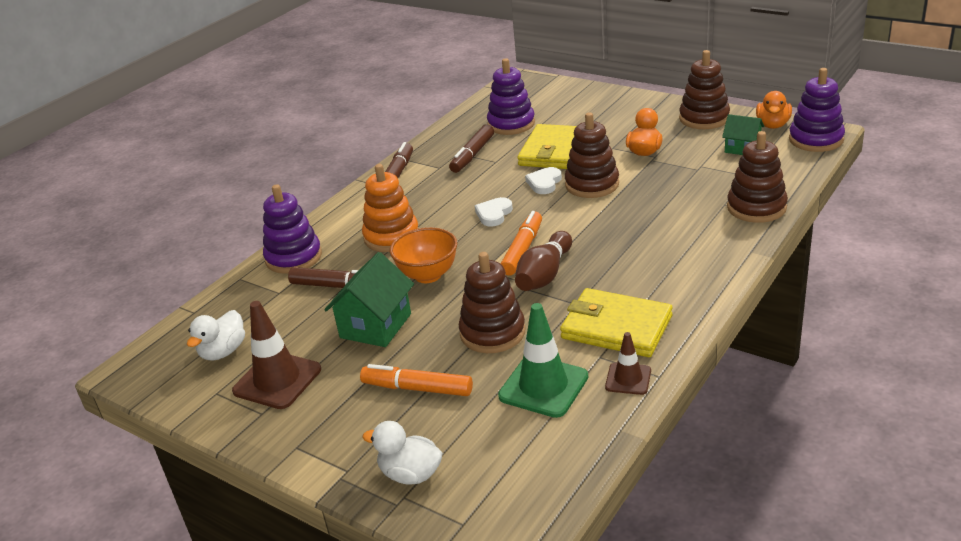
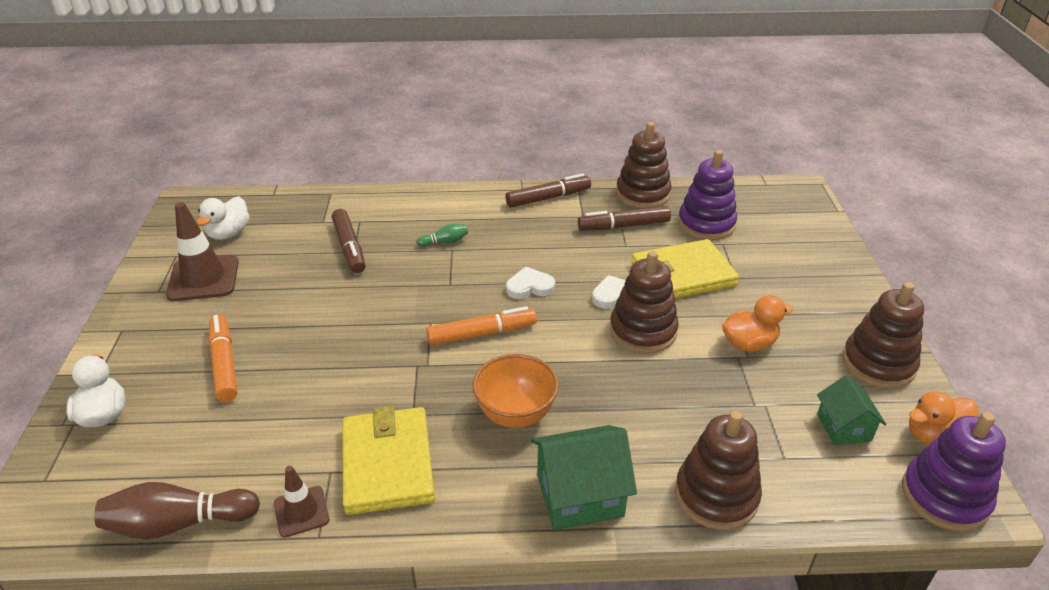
camera: 50 degrees right, 5 degrees up
(223, 352) = (229, 233): white duck -> white duck turned 60 degrees counterclockwise
(294, 257) = (377, 205): purple stacking toy -> none
(375, 326) = (304, 296): green house -> green house (579, 495)
(391, 237) = (445, 242): orange stacking toy -> green bowling pin
(428, 275) = (398, 291): orange bowl -> orange bowl (515, 414)
(492, 333) = (331, 374): brown stacking toy -> brown stacking toy (642, 194)
(543, 386) = (261, 449): green traffic cone -> none
(544, 275) = (448, 368): brown bowling pin -> brown bowling pin (178, 523)

